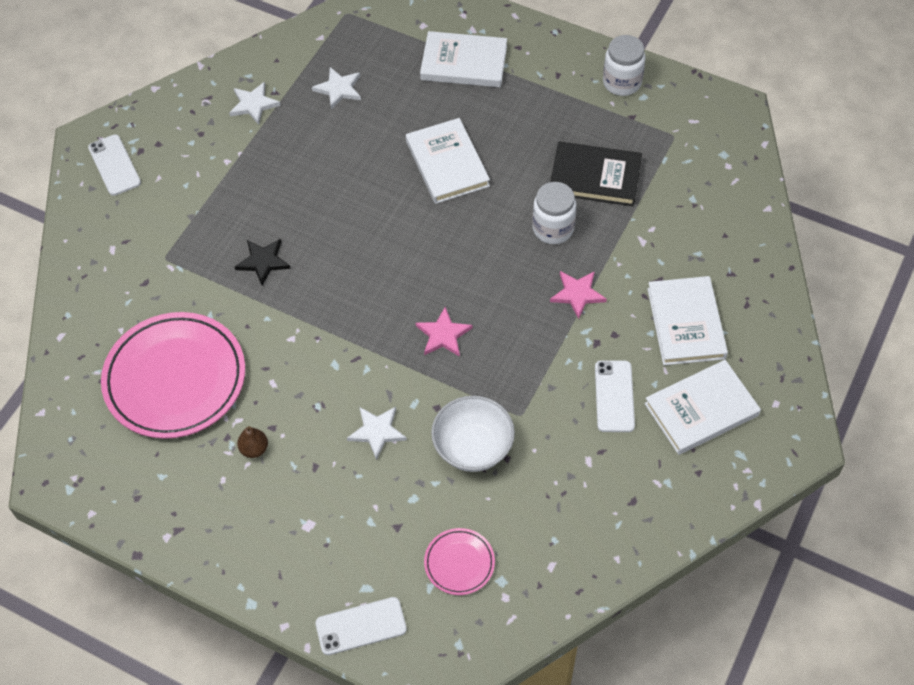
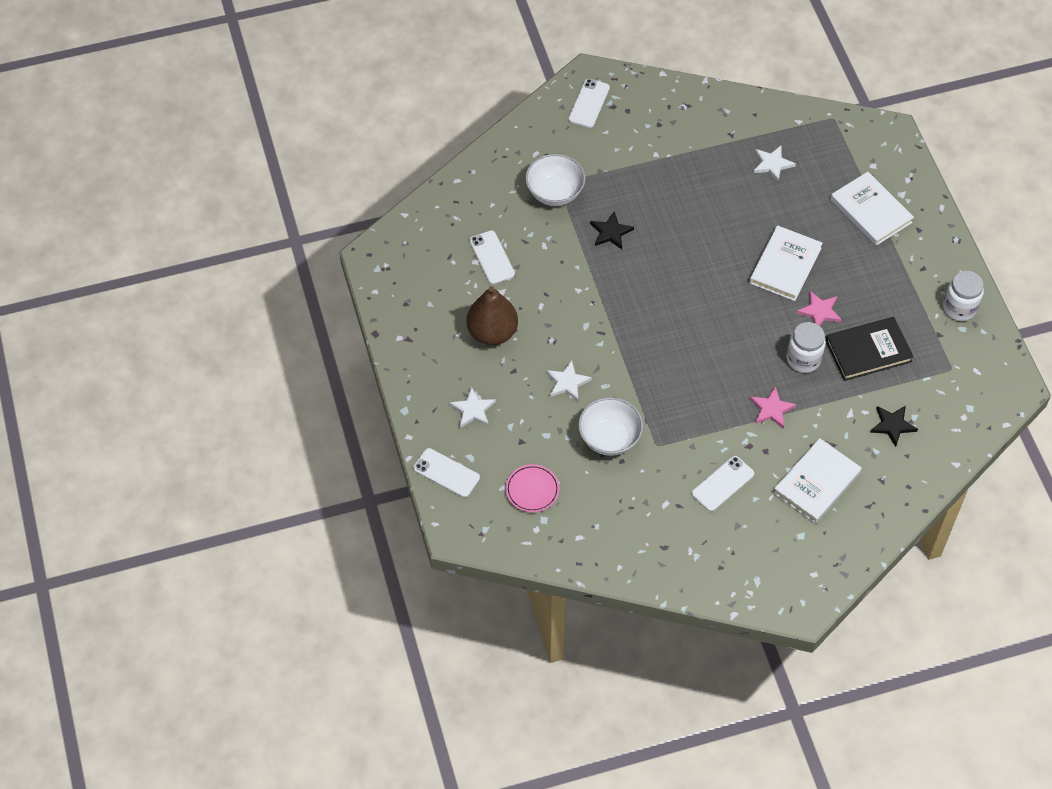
camera: 45 degrees right, 0 degrees up
(170, 269) = (555, 193): none -> white bowl
(175, 379) = (492, 257): pink plate -> white phone
(253, 104) = (709, 131): white star -> white star (473, 410)
(254, 449) = (492, 332): brown pear -> brown pear, size x2.23
(443, 335) = (665, 363): pink star -> pink star (819, 311)
(595, 177) = (868, 351): black book -> black book turned 75 degrees counterclockwise
(685, 220) = (892, 425): none -> black star
(701, 409) = (765, 537): white book -> none

